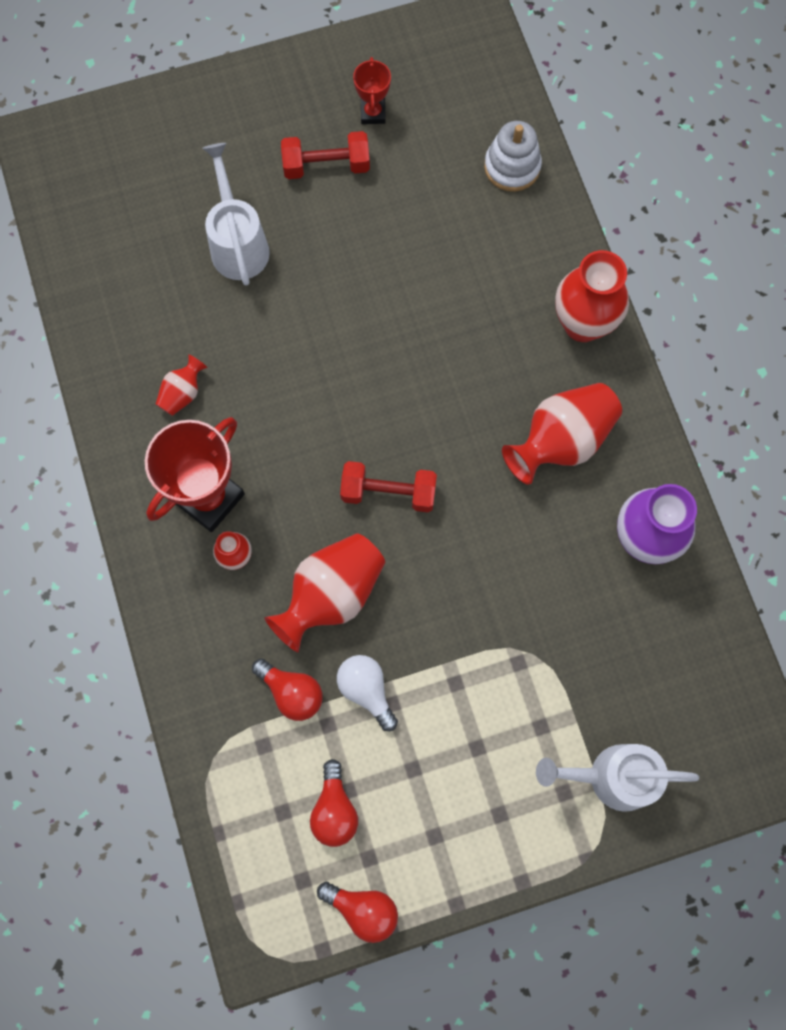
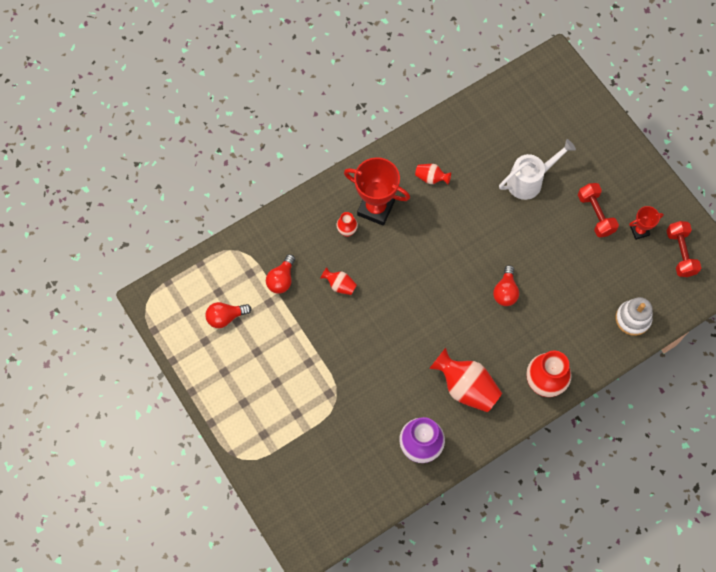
camera: 75 degrees right, 5 degrees down
(331, 595) = (340, 285): red vase -> red vase, size x0.51
(363, 909) = (178, 344): red light bulb -> red light bulb (505, 291)
(366, 690) = (292, 317): white light bulb -> none
(388, 492) = (406, 300): red dumbbell -> red dumbbell (680, 253)
(611, 777) = (278, 458): white watering can -> none

